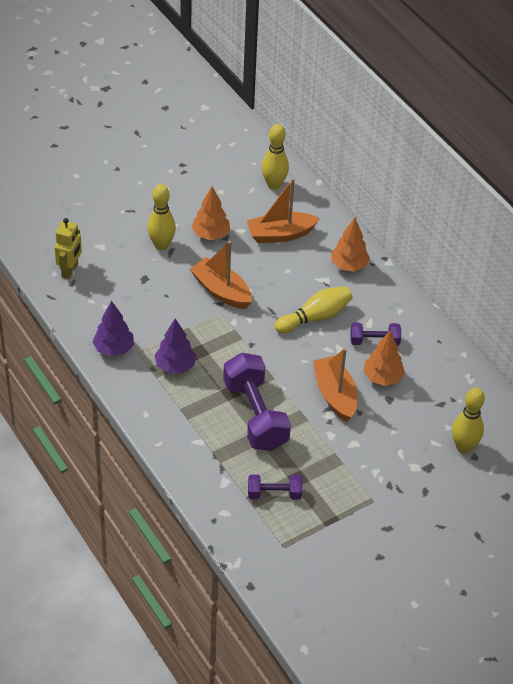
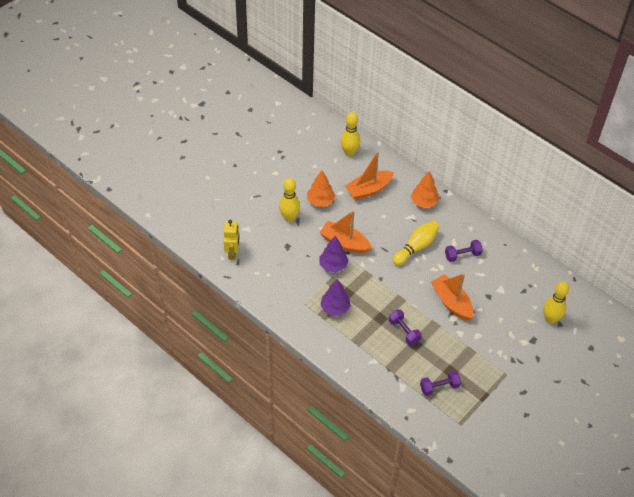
camera: 15 degrees left, 5 degrees up
(114, 349) = (287, 306): purple tree -> purple tree (333, 265)
(255, 415) = (404, 331): purple dumbbell -> purple dumbbell, size x0.52
(382, 378) = (478, 281): orange tree -> none

